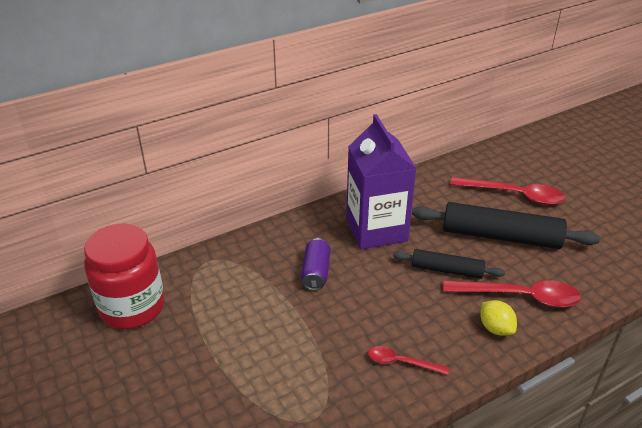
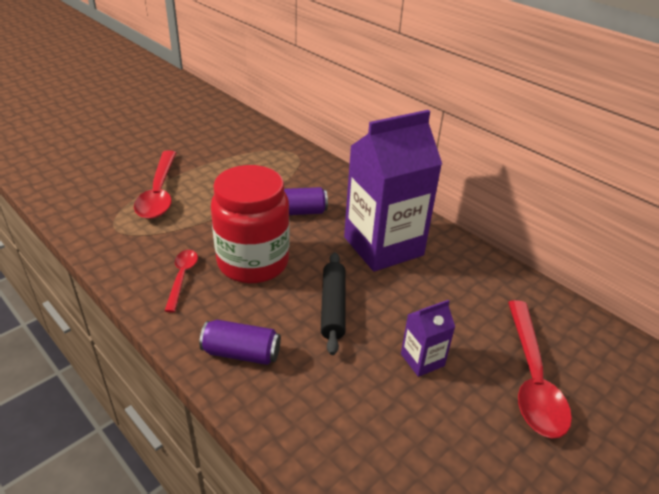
camera: 75 degrees right, 0 degrees up
(132, 307) = (231, 130): red jar -> red jar (253, 262)
(495, 328) = (241, 353): yellow lemon -> purple can
(500, 236) = (422, 360): black rolling pin -> purple carton
(519, 296) = (303, 379): red spoon -> red spoon (159, 193)

